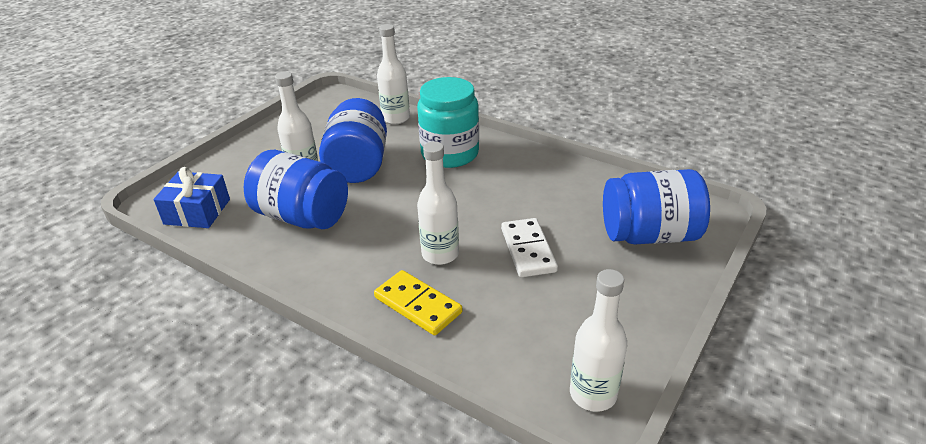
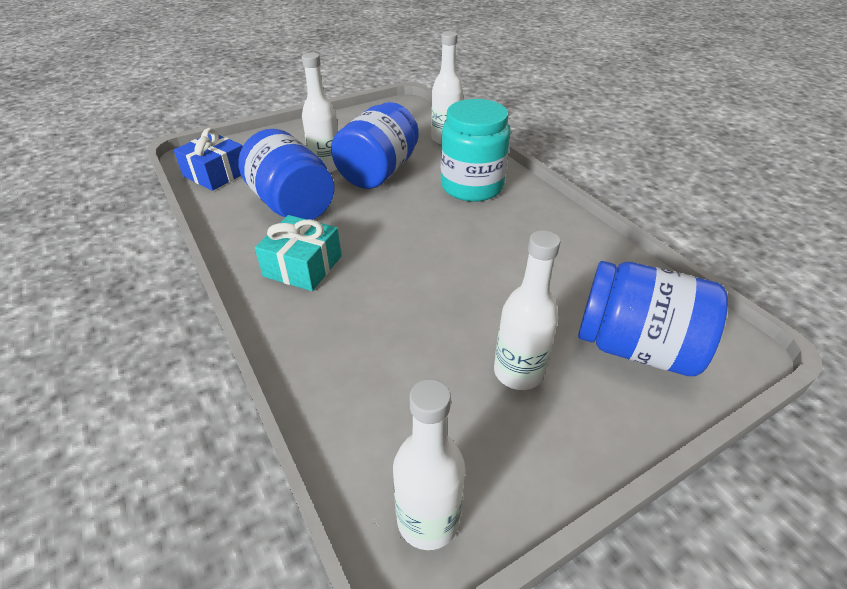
camera: 25 degrees right, 5 degrees up
(357, 264) = (303, 266): none -> turquoise gift
(418, 305) = (324, 329): yellow domino -> none
(440, 254) = (385, 284): white bottle -> white bottle (518, 372)
(528, 250) = (478, 313): white domino -> none

